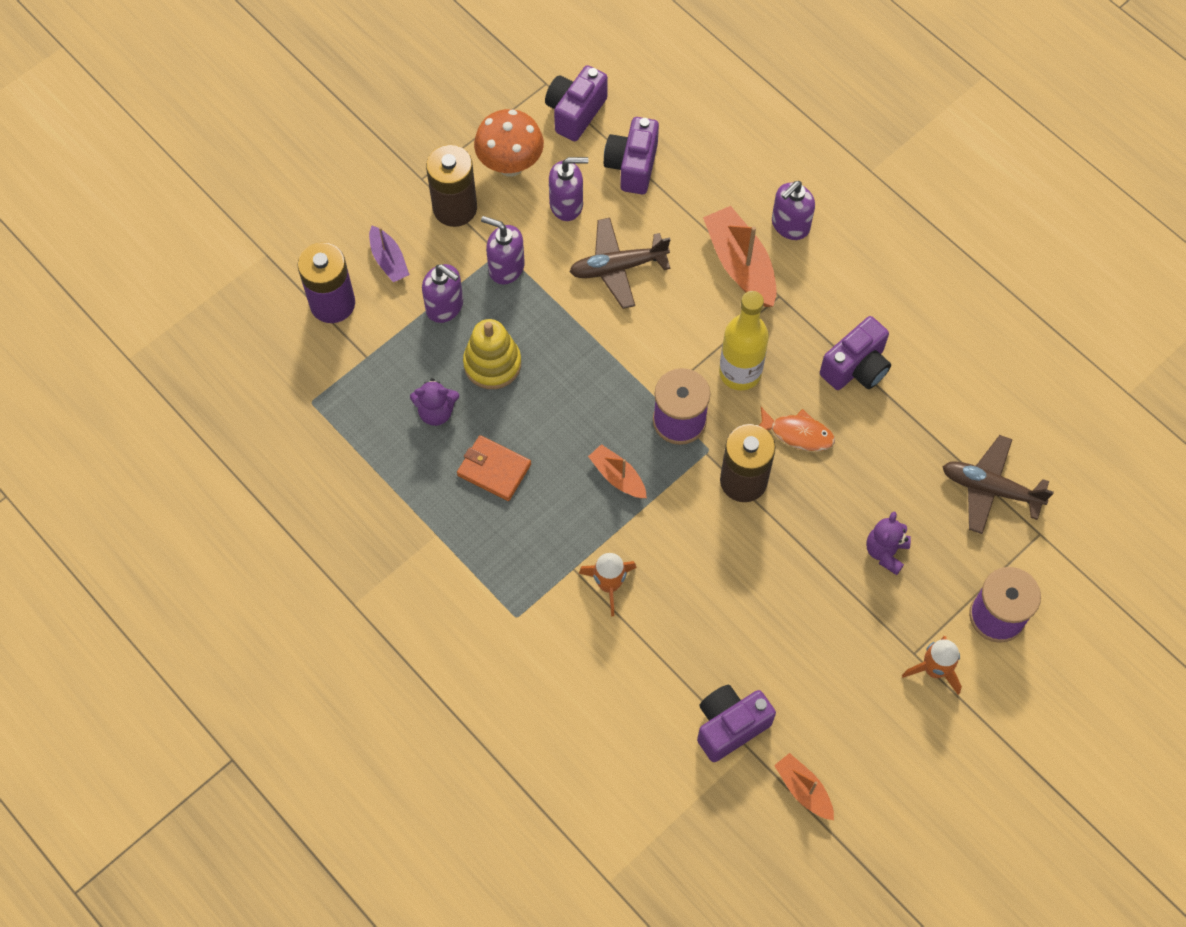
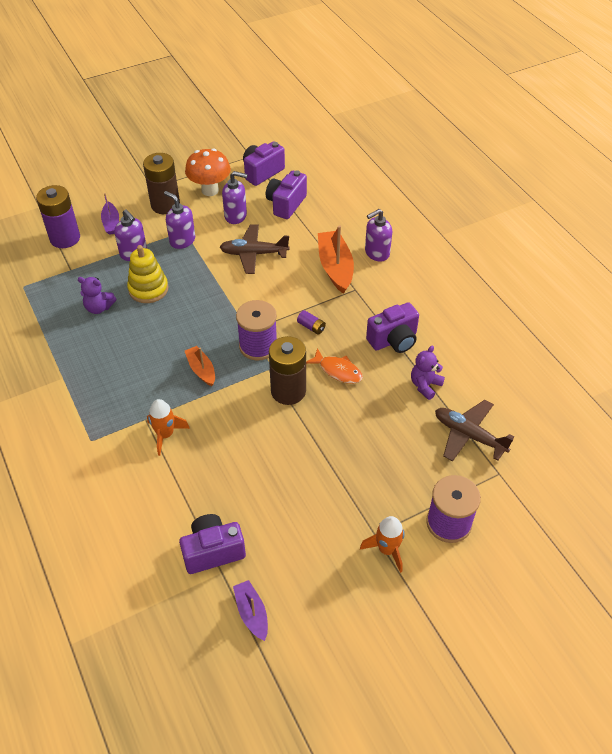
camera: 15 degrees right, 15 degrees down
(494, 469) = (120, 348): orange wallet -> none
(740, 373) = (311, 327): yellow bottle -> purple battery
(803, 789) = (252, 613): orange boat -> purple boat
(885, 552) = (376, 459): purple teddy bear -> purple teddy bear (425, 385)

